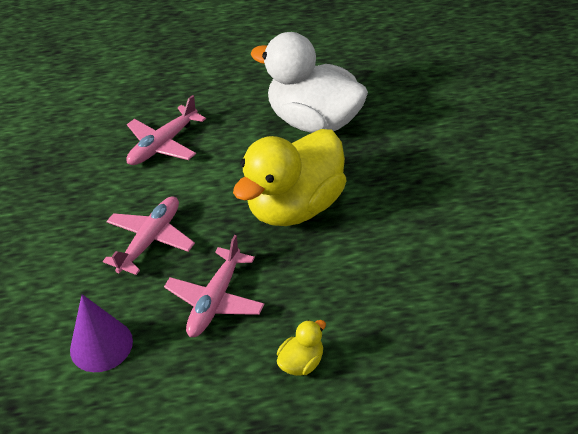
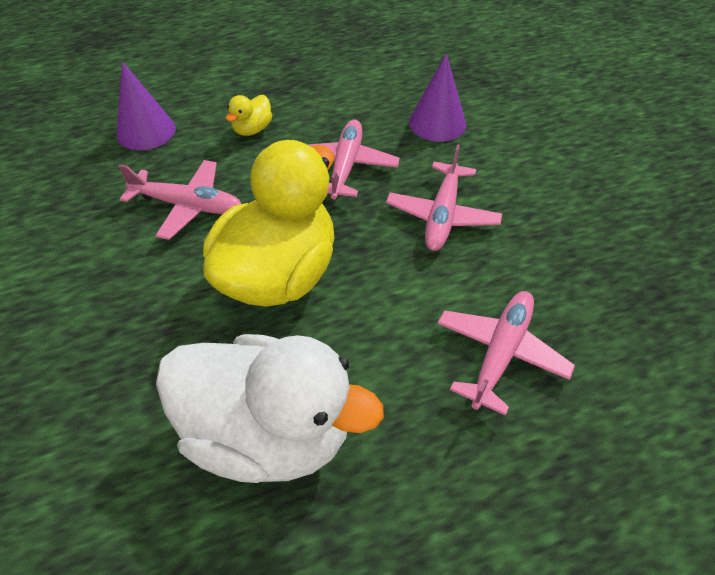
camera: 165 degrees right, 5 degrees up
(369, 274) = (188, 206): none -> pink plane
(422, 376) = (146, 131): none -> purple cone

